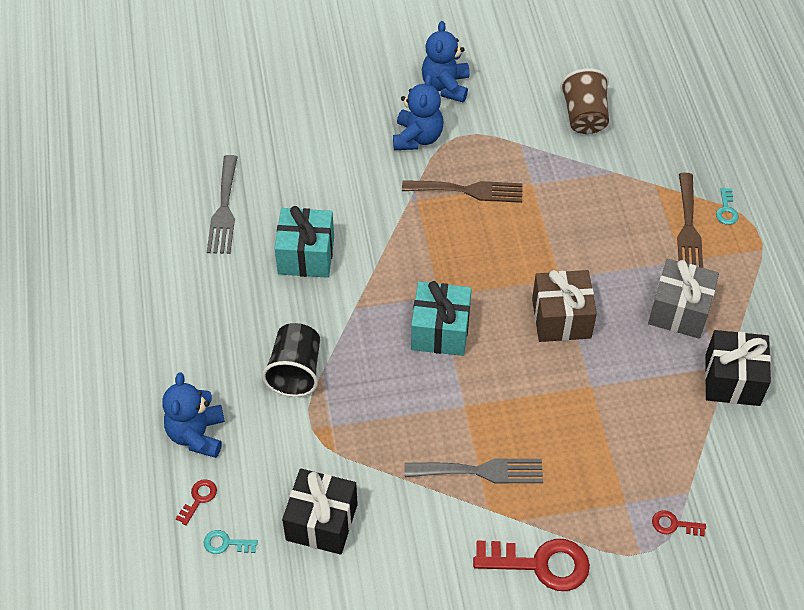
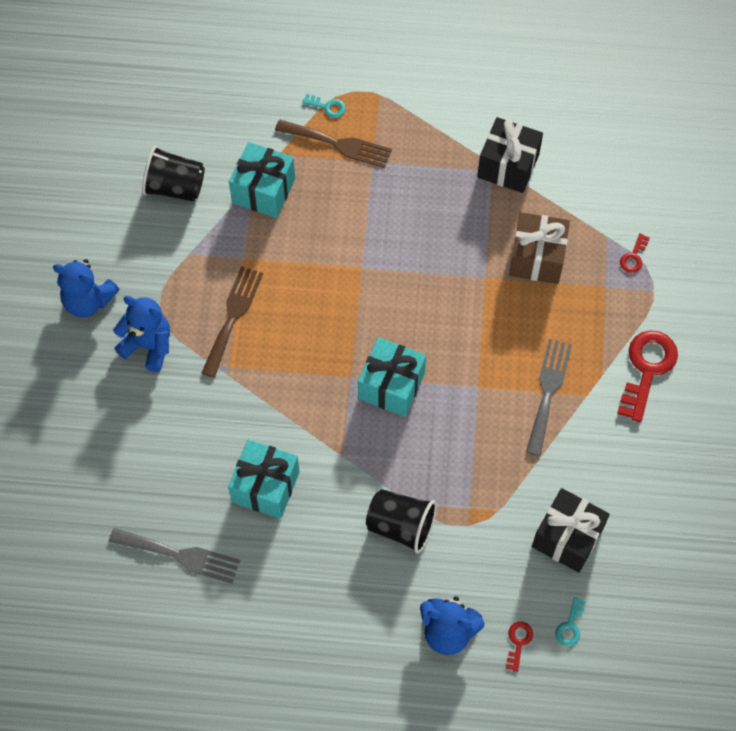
camera: 75 degrees left, 10 degrees up
(199, 499) = (518, 642): red key -> red key turned 60 degrees clockwise
(561, 318) = (407, 279): brown gift -> brown gift (537, 258)
(584, 116) = (175, 187): brown cup -> black cup
(610, 182) = (263, 190): none -> turquoise gift
(679, 311) = (426, 182): grey gift -> none

